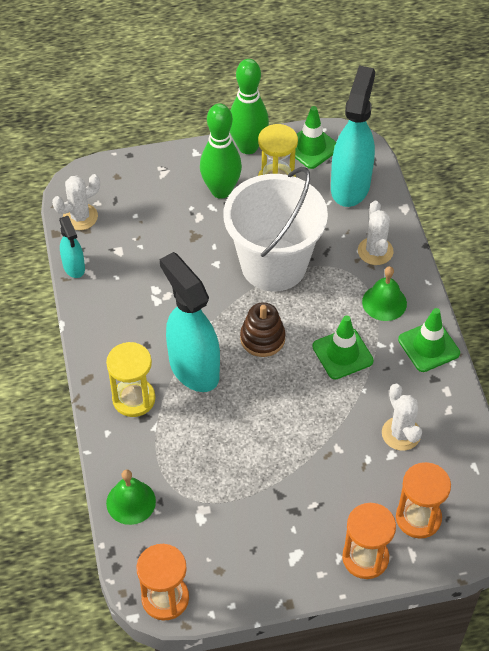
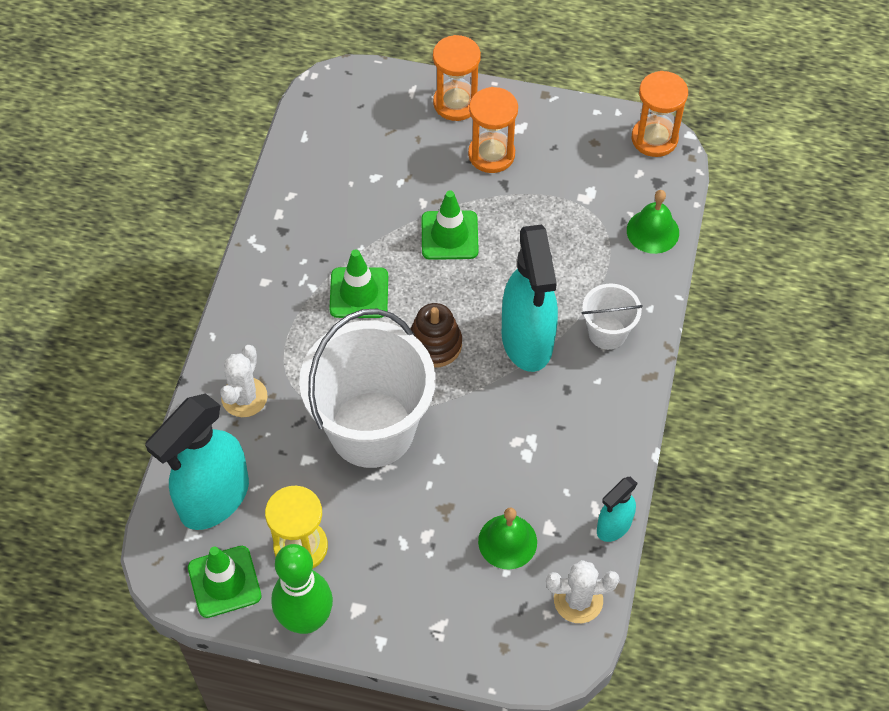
camera: 155 degrees left, 5 degrees up
(74, 267) = (613, 526): turquoise spray bottle -> turquoise spray bottle turned 135 degrees counterclockwise
(134, 399) = (607, 333): yellow hourglass -> white bucket
(221, 191) = (378, 563): green bowling pin -> none
(384, 302) = (276, 331): green bell -> green bell (507, 541)
(401, 434) = (352, 192): white cactus -> none
(418, 518) = (387, 115): orange hourglass -> orange hourglass (491, 154)
(428, 346) = (264, 264): green traffic cone -> green traffic cone (449, 235)

